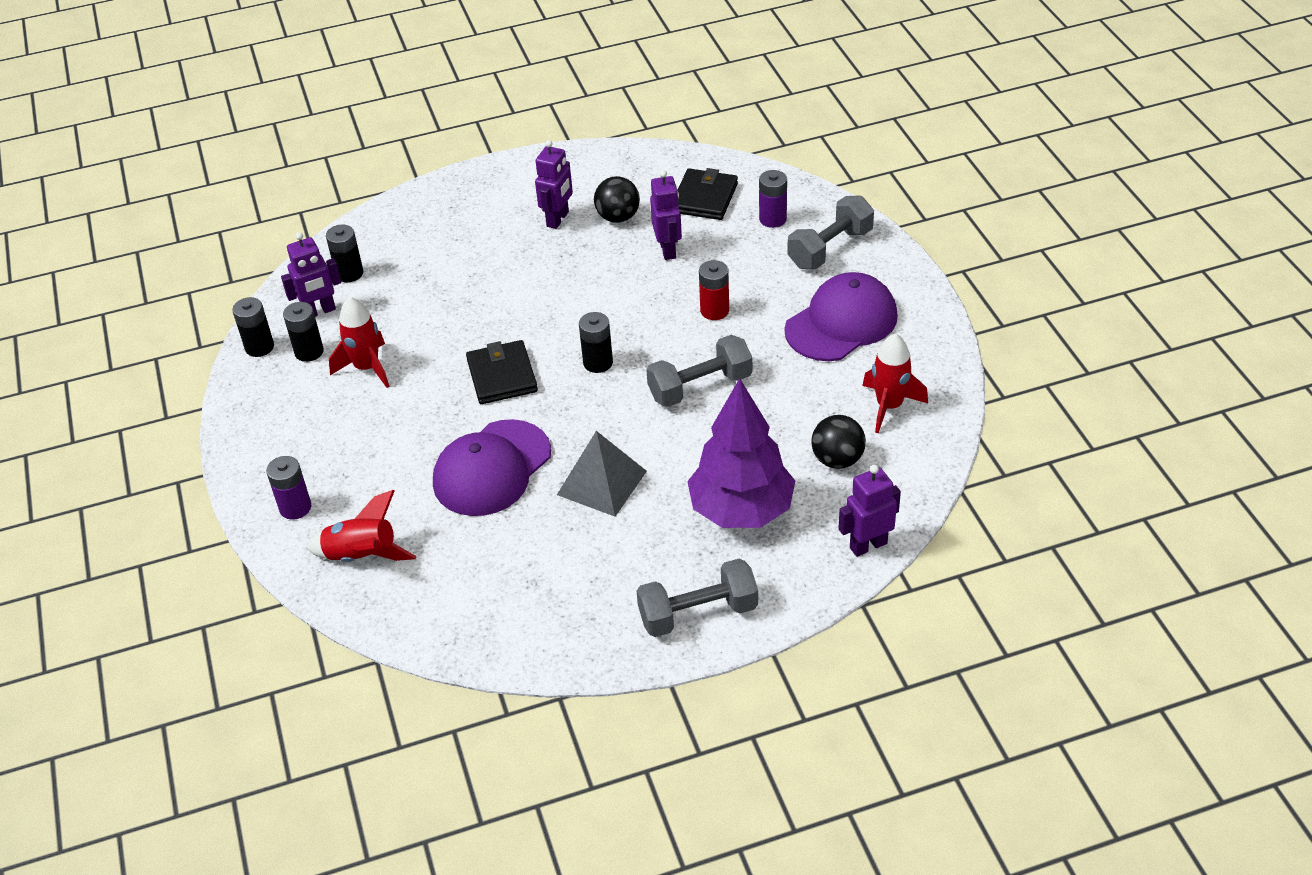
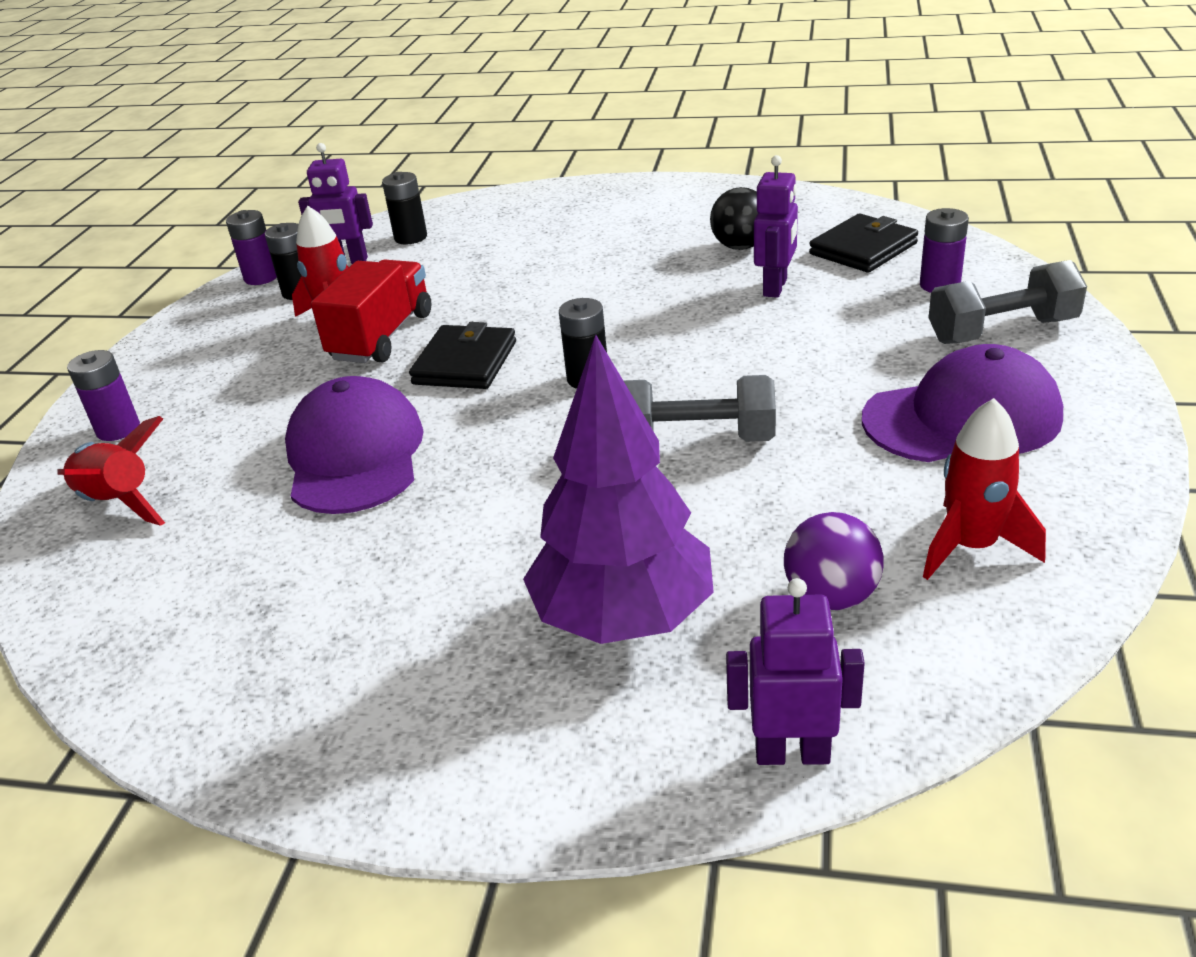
camera: 30 degrees right, 10 degrees down
(259, 347) = (261, 277): black battery -> purple battery
(418, 372) = (382, 337): none -> red truck
(492, 468) = (355, 455): purple cap -> purple cap turned 105 degrees clockwise
(558, 219) = (669, 235): purple robot -> none
(602, 482) = (466, 514): grey pyramid -> none
(698, 613) = (430, 750): grey dumbbell -> none
(714, 310) = (785, 361): red battery -> none
(837, 460) = (831, 597): black ball -> purple ball

